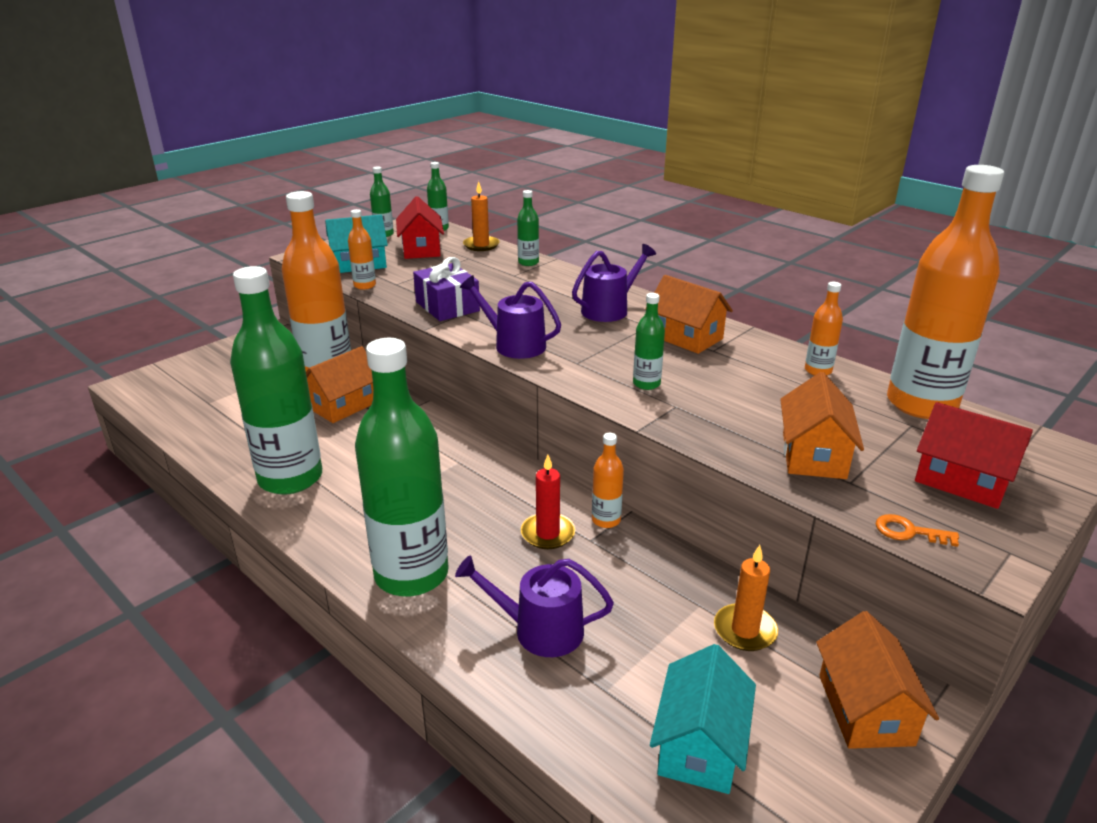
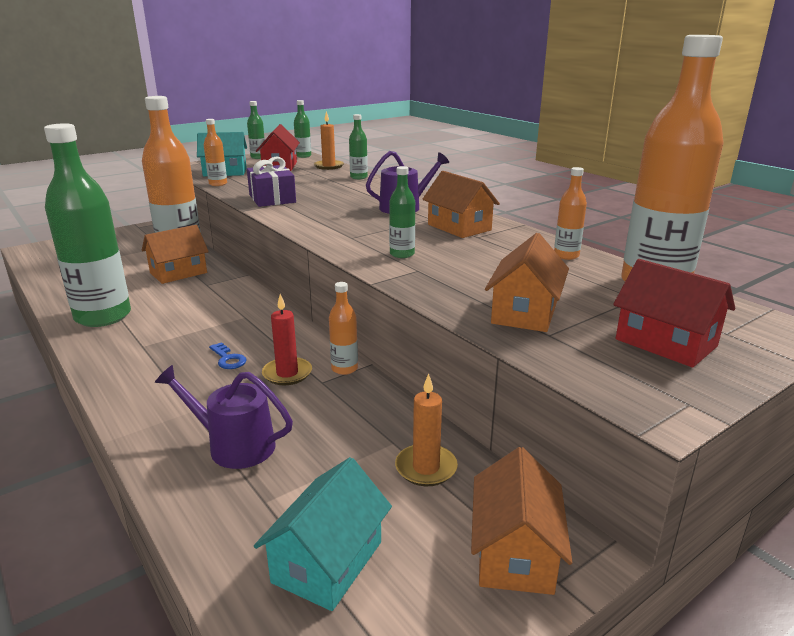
camera: 10 degrees right, 5 degrees down
(411, 574) = (152, 392): green bottle -> none
(472, 522) = (228, 359): none -> blue key
(514, 345) = (307, 223): purple watering can -> none
(909, 532) = (587, 377): orange key -> none

